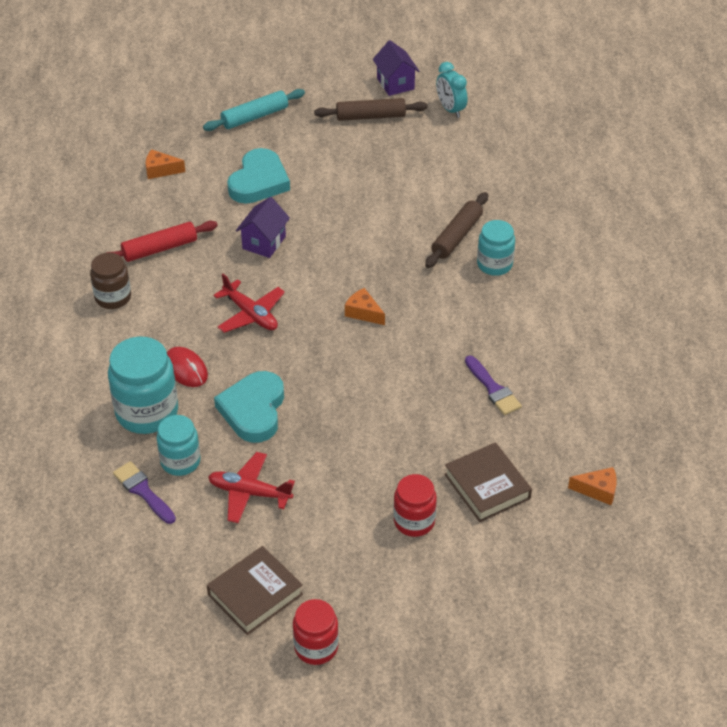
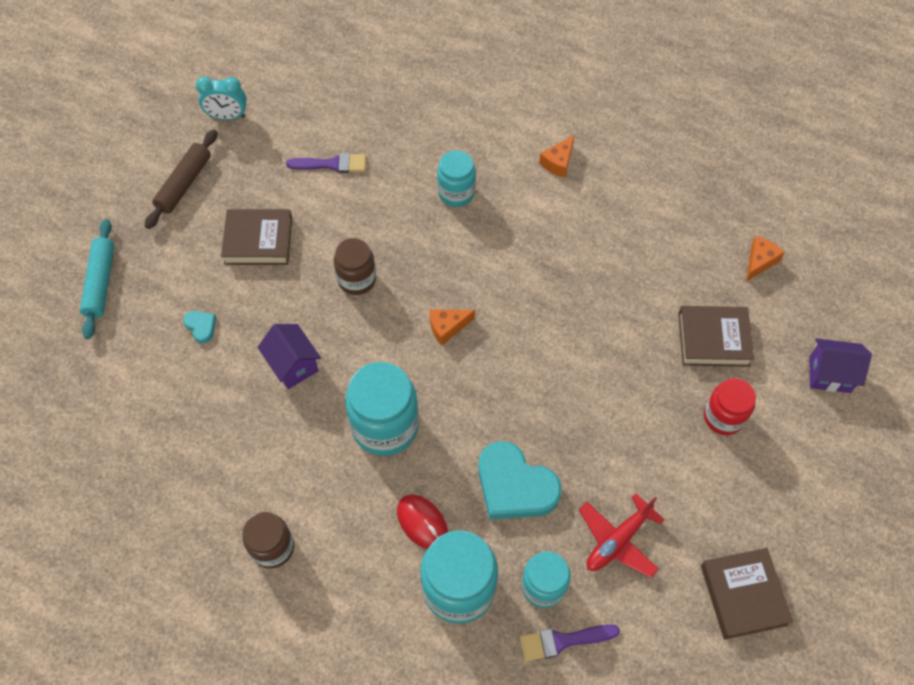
camera: 60 degrees left, 15 degrees up
(159, 248) = (231, 467): red rolling pin -> none
(161, 170) = (111, 410): orange cheese -> orange cheese (558, 162)
(186, 369) = (422, 523): red mouse -> red mouse turned 60 degrees clockwise
(250, 314) = (385, 426): red plane -> turquoise jar
(259, 181) = (201, 326): turquoise heart -> turquoise heart, size x0.44
(316, 647) = (827, 571): red jar -> none
(354, 176) = (258, 241): none -> brown book
(365, 243) = (357, 279): none -> brown jar
(395, 83) = (154, 140): purple house -> purple house (829, 374)
(457, 236) = (400, 202): brown rolling pin -> none
(493, 389) = (605, 275): purple brush -> purple brush (332, 164)

